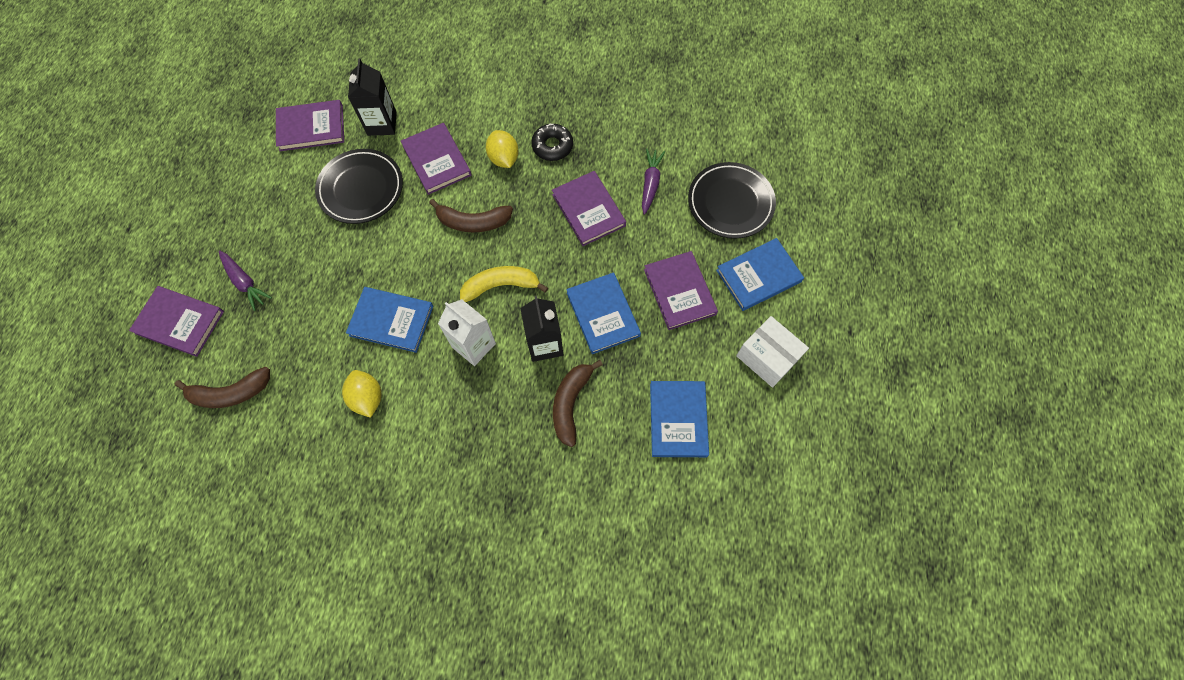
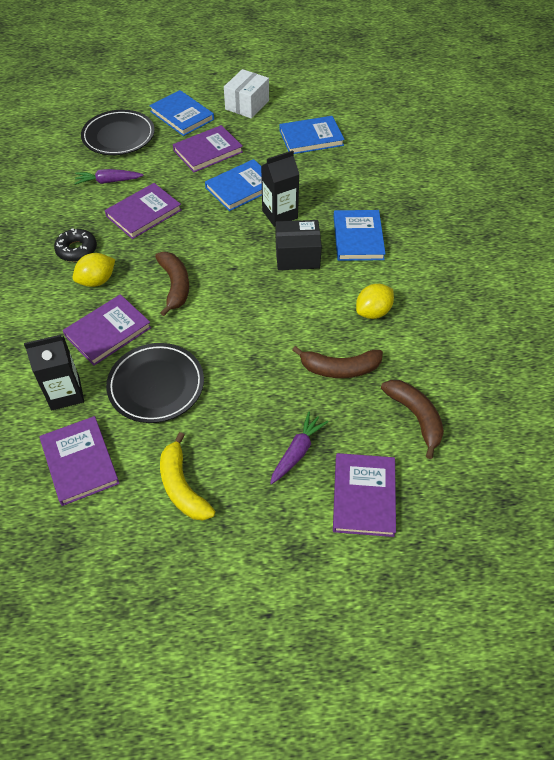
camera: 105 degrees left, 15 degrees down
(391, 320) = (295, 317): blue book -> blue book (358, 238)
(473, 345) = (297, 256): white carton -> black box
(501, 286) = (235, 252): yellow banana -> yellow banana (182, 486)
(571, 403) = (323, 191): brown banana -> brown banana (339, 369)

